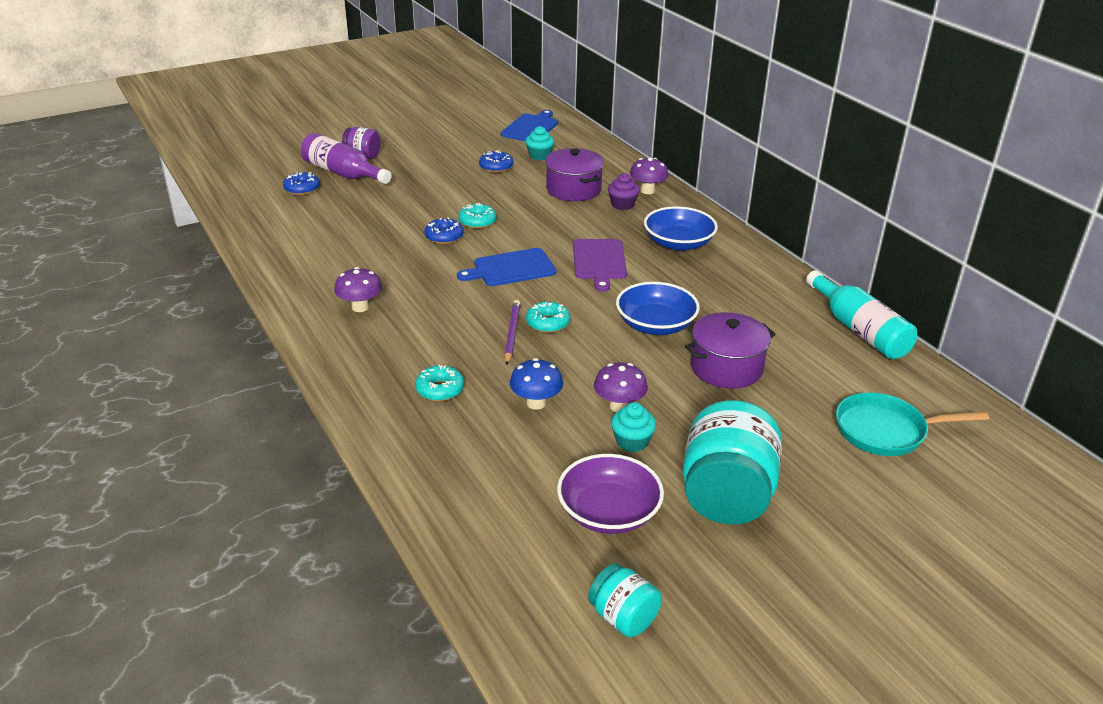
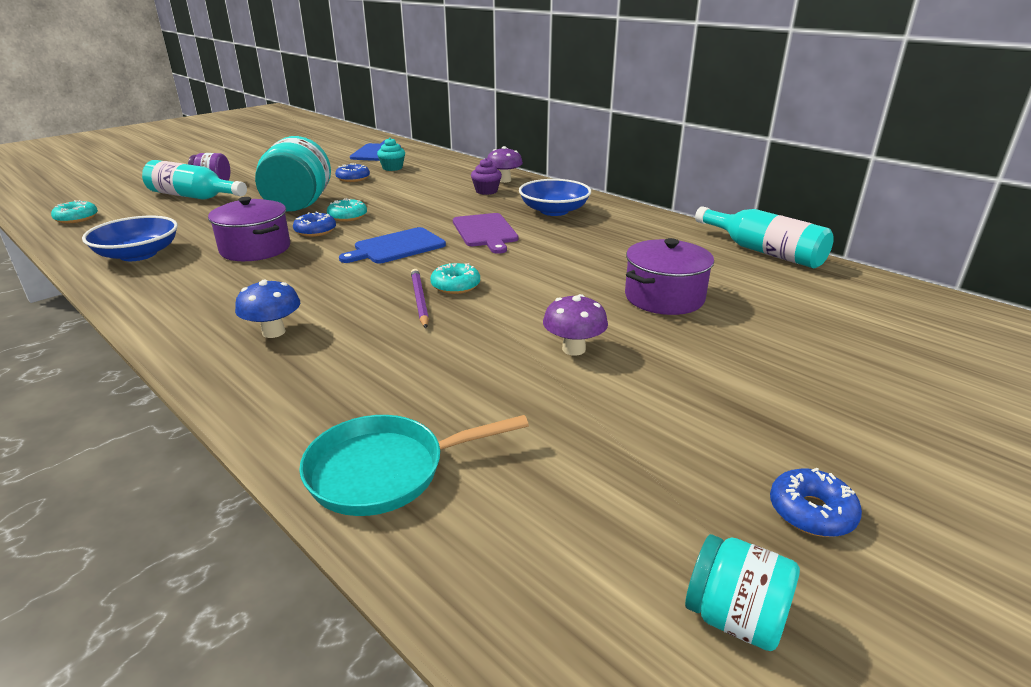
camera: 15 degrees left, 5 degrees down
(302, 189) = (148, 212): blue donut -> blue donut (811, 512)
(343, 173) = (193, 196): purple bottle -> turquoise bottle
(360, 307) = (230, 300): purple mushroom -> none
(440, 389) = (351, 366): turquoise donut -> turquoise donut (77, 218)
(536, 403) = (476, 361): blue mushroom -> blue mushroom (273, 332)
(573, 189) = (435, 186): purple pot -> purple pot (255, 249)
(608, 512) = (627, 468): purple bowl -> none
(632, 442) = (609, 382): turquoise cupcake -> none
(655, 324) = (569, 272): blue bowl -> blue bowl (138, 254)
(726, 496) = (754, 420): turquoise jar -> turquoise jar (298, 205)
(886, 431) = (861, 327): turquoise pan -> turquoise pan (385, 471)

